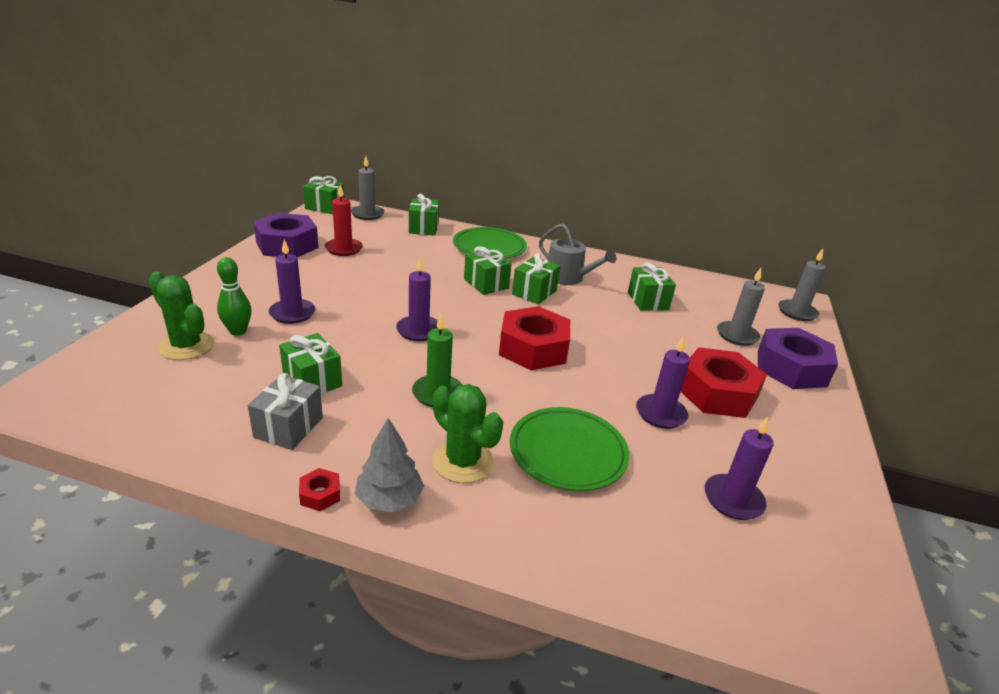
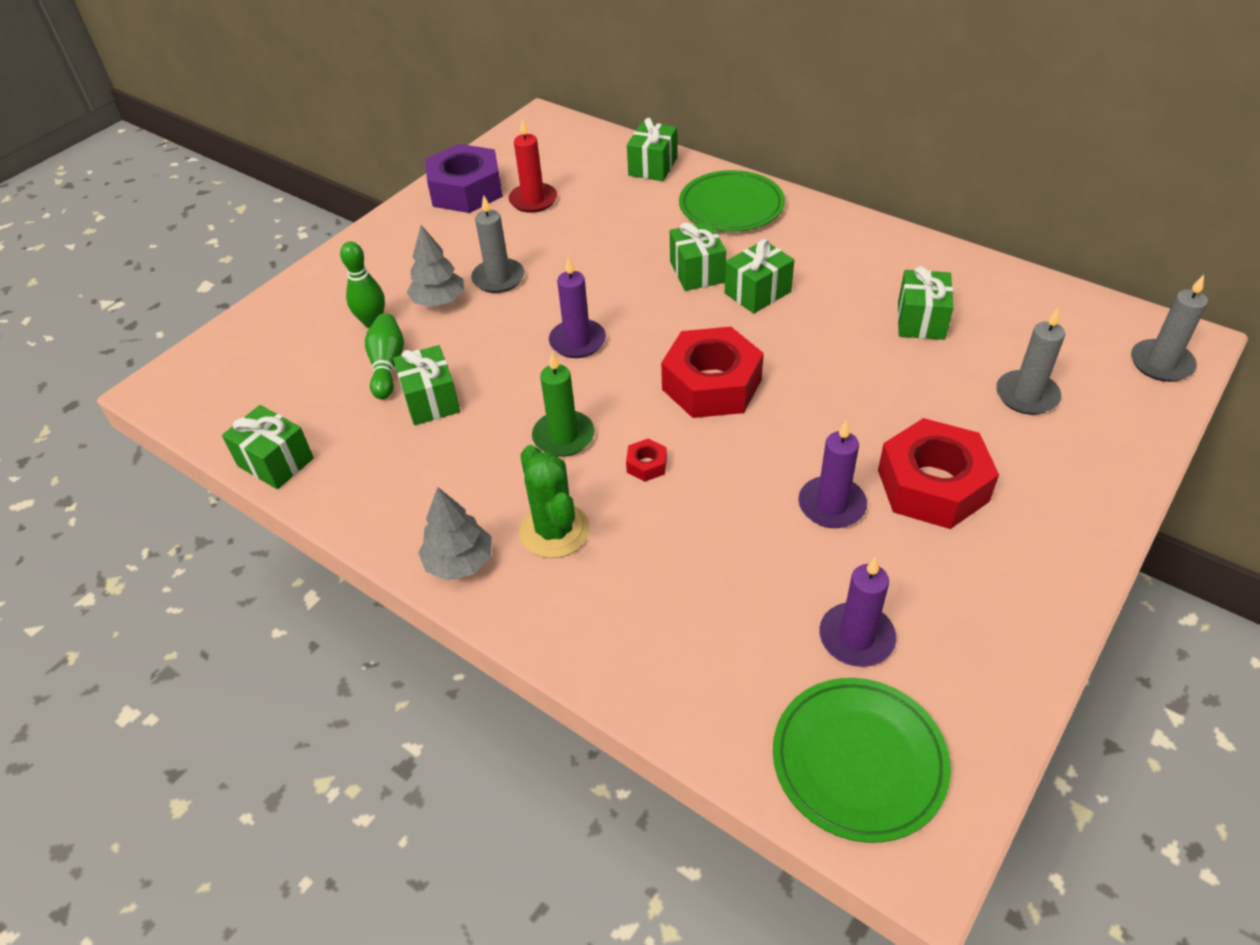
camera: 25 degrees right, 15 degrees up
(186, 346) = (315, 338): green cactus -> none
(263, 360) = (387, 365): none -> green bowling pin
(288, 427) = (387, 458): grey gift -> none
(292, 313) = (439, 301): purple candle -> grey tree
(320, 494) = (393, 544): red nut -> red nut (646, 465)
(325, 207) = (534, 124): green gift -> green gift (275, 462)
(367, 214) = (586, 138): grey candle -> grey candle (498, 278)
(568, 277) = (820, 269): grey watering can -> none
(568, 452) = (682, 539): green plate -> green plate (859, 761)
(791, 368) = (1077, 461): purple nut -> none

